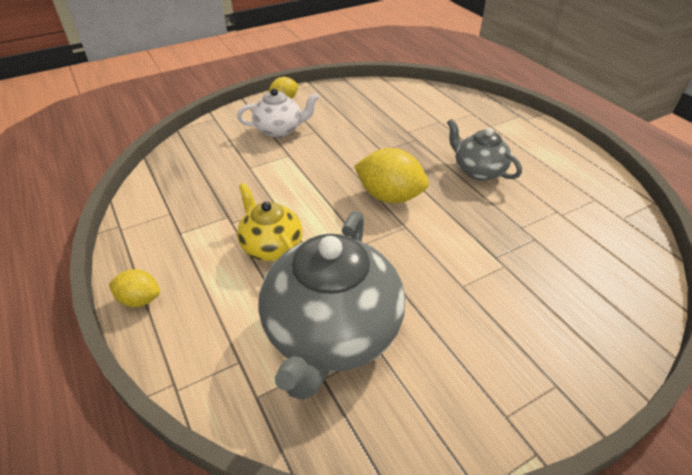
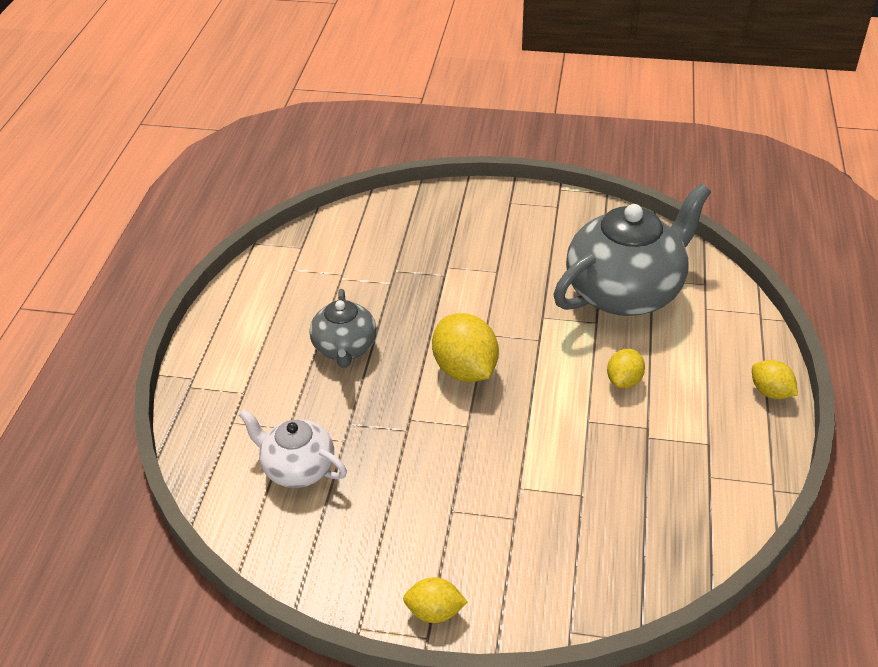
camera: 140 degrees left, 0 degrees up
(271, 246) = (624, 380): yellow teapot -> yellow lemon
(280, 130) = (494, 542): white teapot -> white teapot (297, 468)

